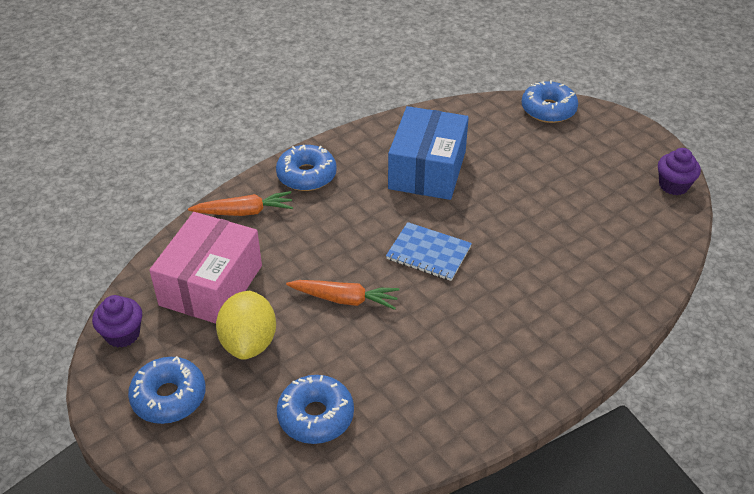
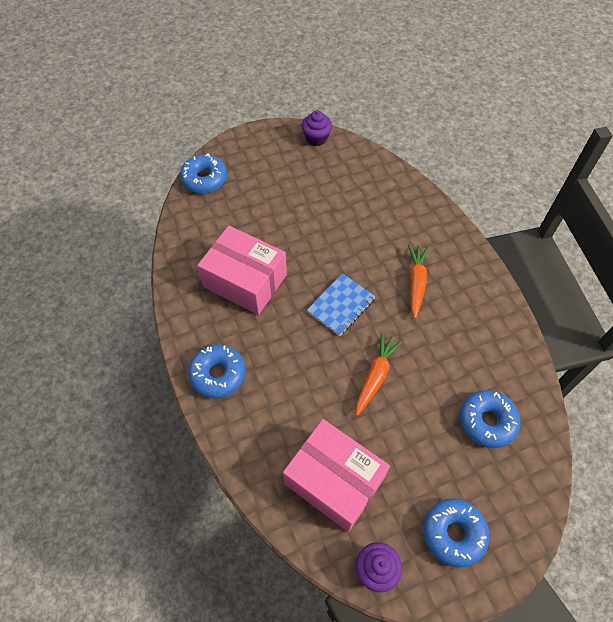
camera: 75 degrees left, 15 degrees up
(244, 212) = (249, 437): orange carrot -> orange carrot (416, 283)
(249, 342) = (406, 458): yellow lemon -> none
(427, 170) = (245, 280): blue box -> pink box

